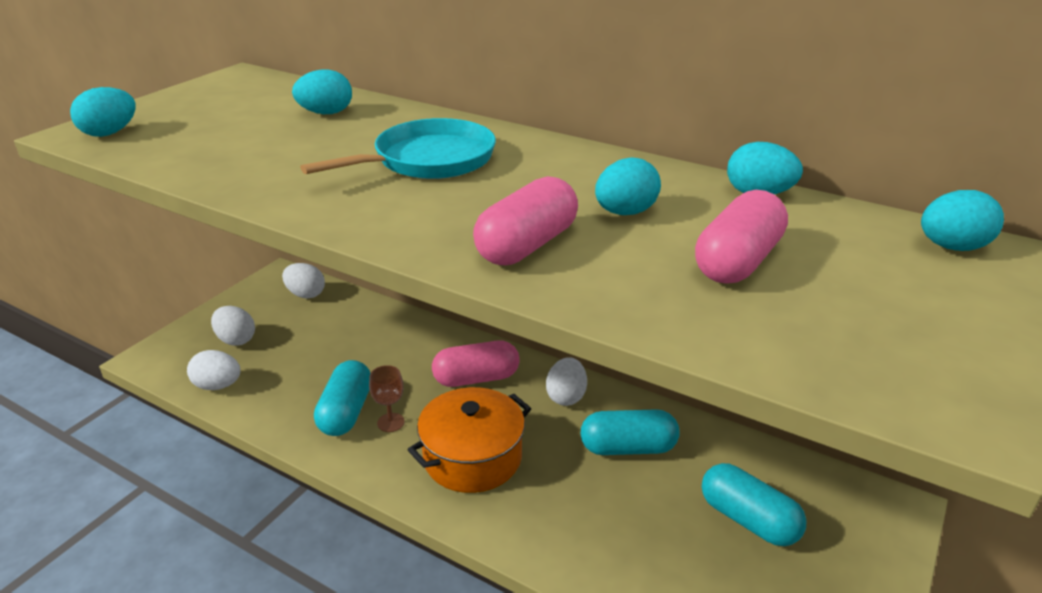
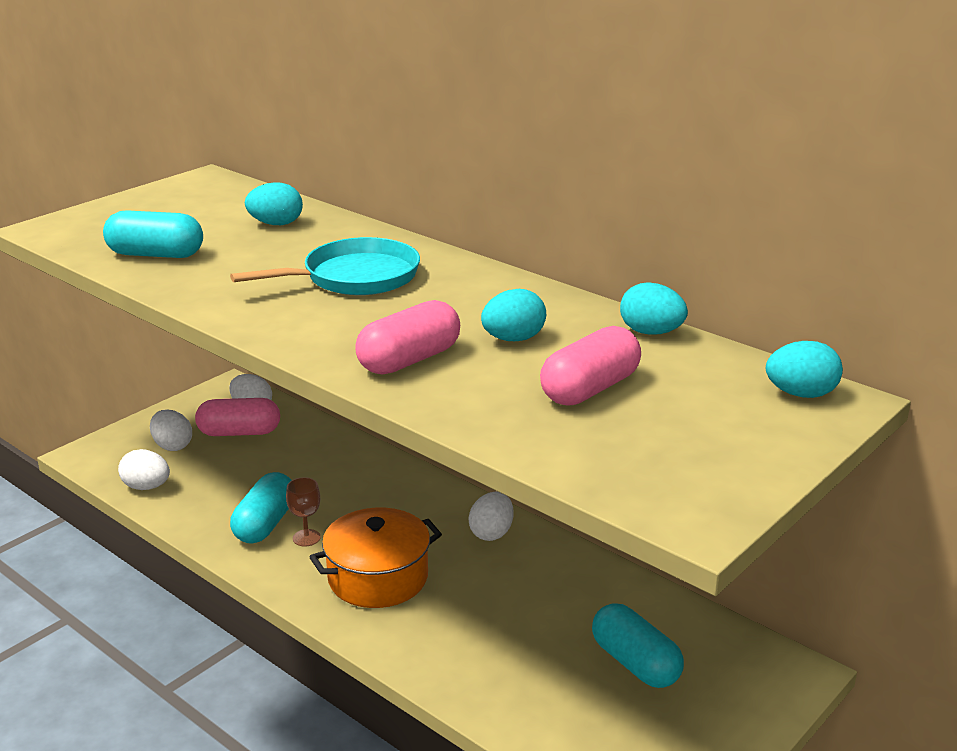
camera: 10 degrees right, 5 degrees down
(110, 133) = (74, 230): turquoise egg -> none
(476, 378) = (404, 506): pink capsule -> pink capsule (239, 432)
(628, 448) = (538, 587): turquoise capsule -> turquoise capsule (156, 254)

